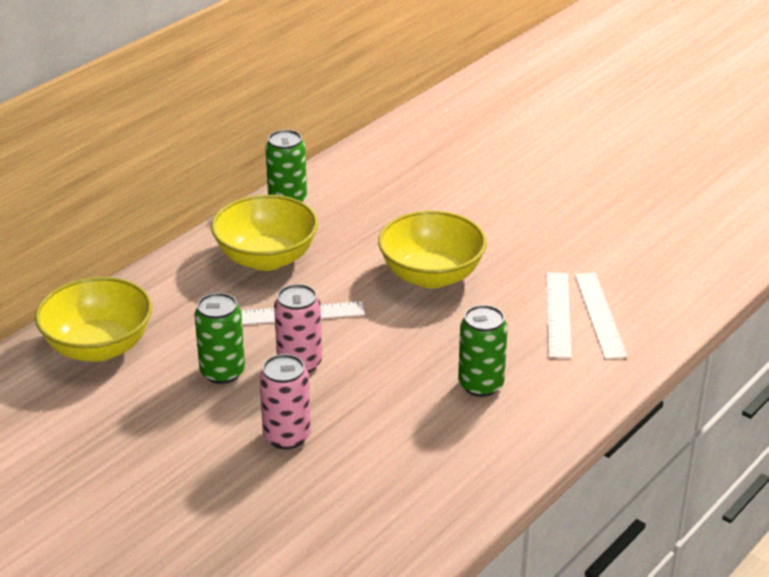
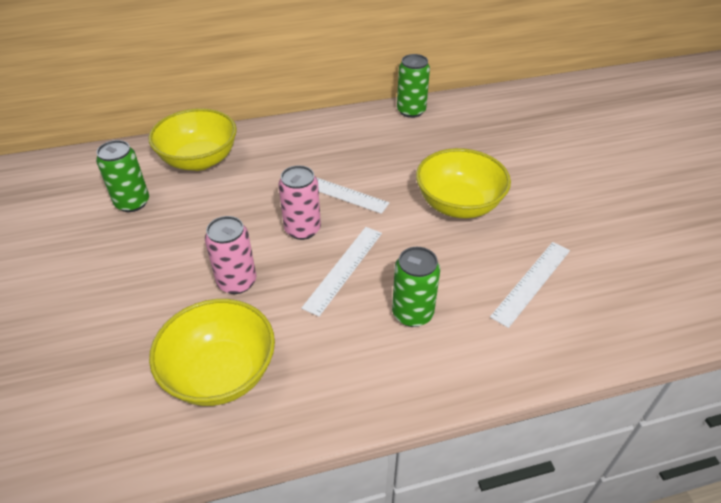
camera: 35 degrees right, 10 degrees up
(222, 372) = (249, 212): green can -> green can (132, 203)
(266, 258) = (358, 144): yellow bowl -> yellow bowl (221, 373)
(600, 315) = (568, 300): white ruler -> white ruler (344, 269)

